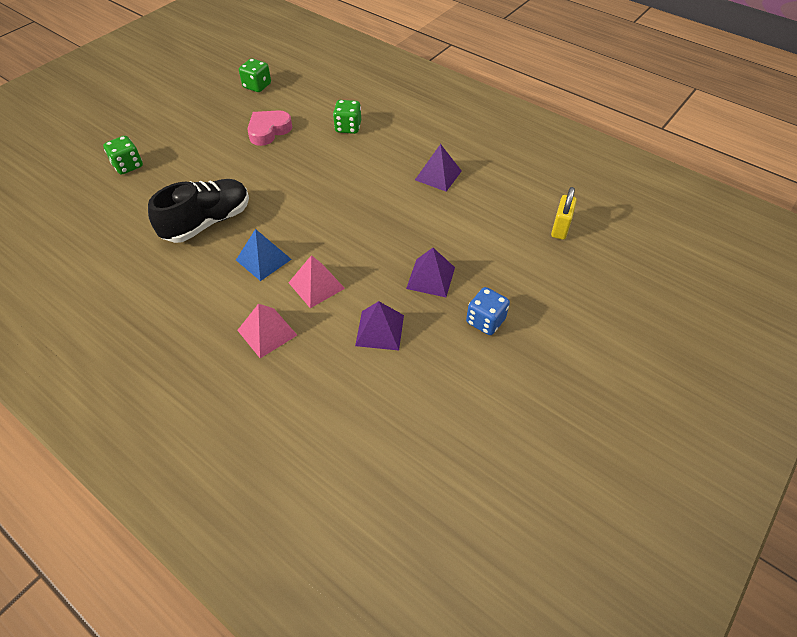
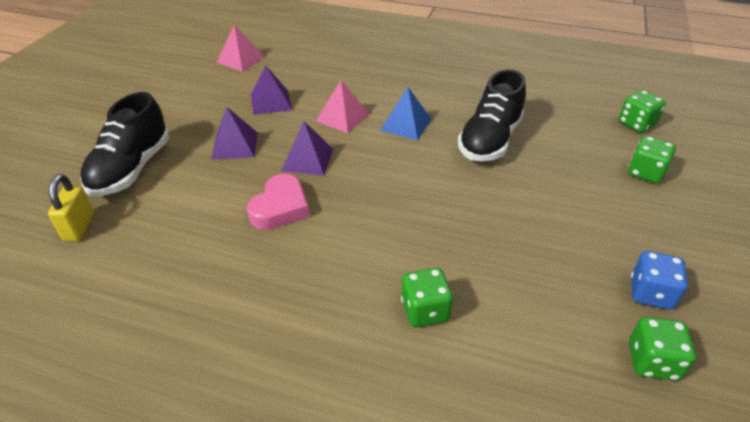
camera: 160 degrees right, 10 degrees down
(72, 205) = (636, 124): none -> green dice
(267, 332) = (362, 83): pink pyramid -> pink pyramid (240, 59)
(268, 131) = (537, 268): pink heart -> pink heart (280, 207)
(438, 175) = (251, 261): purple pyramid -> purple pyramid (308, 159)
(485, 321) = (176, 125): blue dice -> blue dice (650, 293)
(526, 274) = (131, 169): none -> black shoe

